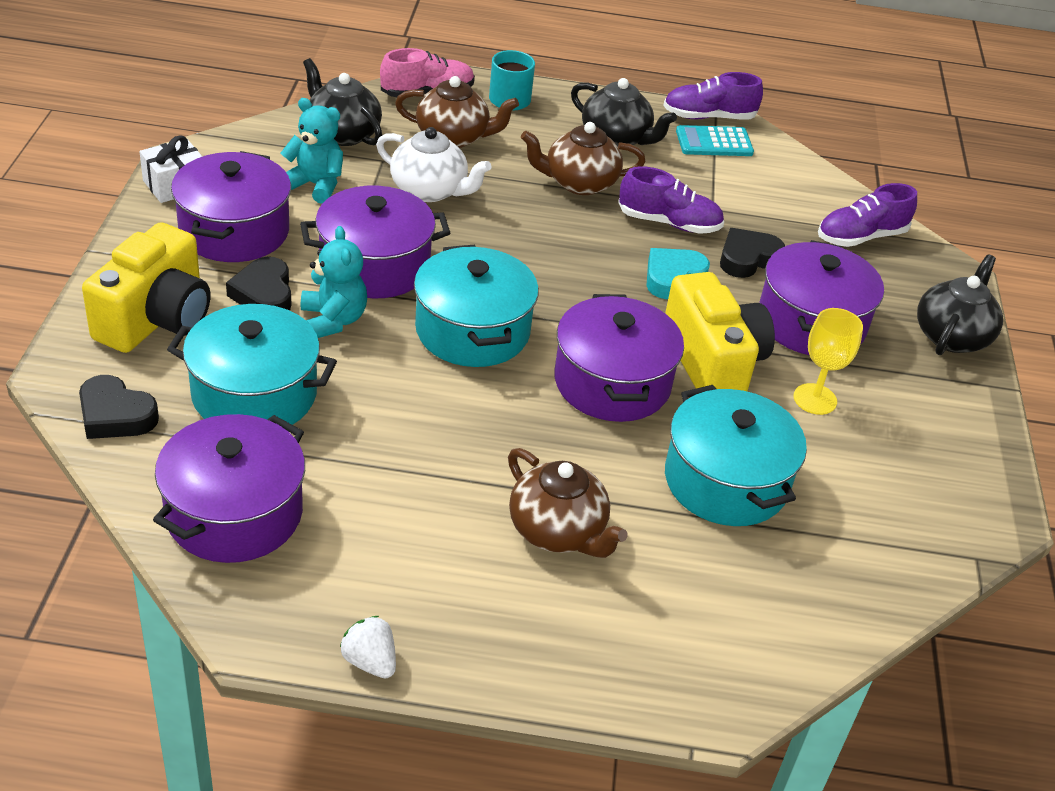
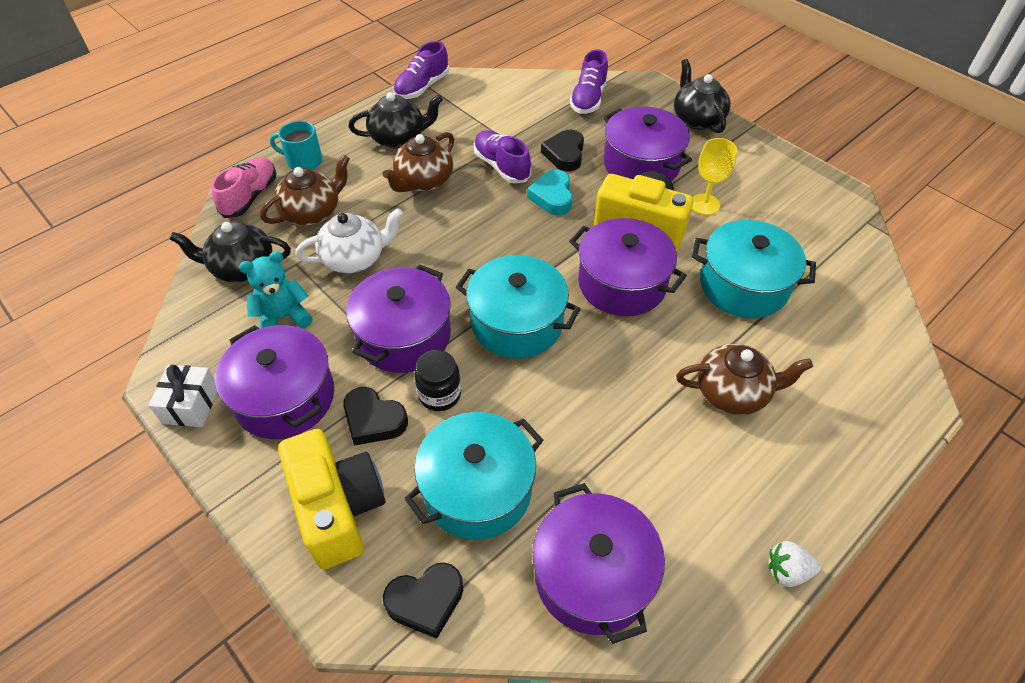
camera: 45 degrees left, 10 degrees up
(333, 320) = (439, 394): turquoise teddy bear -> black jar
(669, 223) = (501, 166): purple shoe -> purple shoe turned 90 degrees counterclockwise
(714, 142) = (447, 100): turquoise calculator -> none

